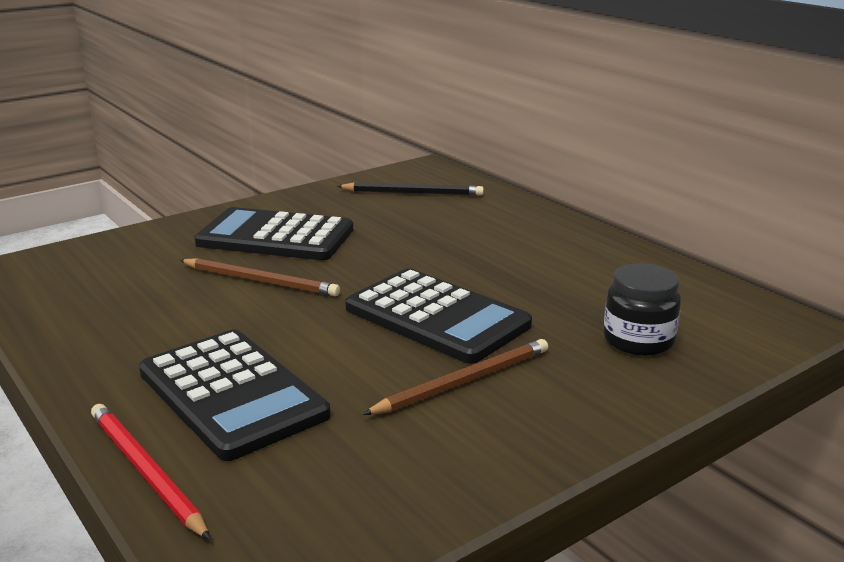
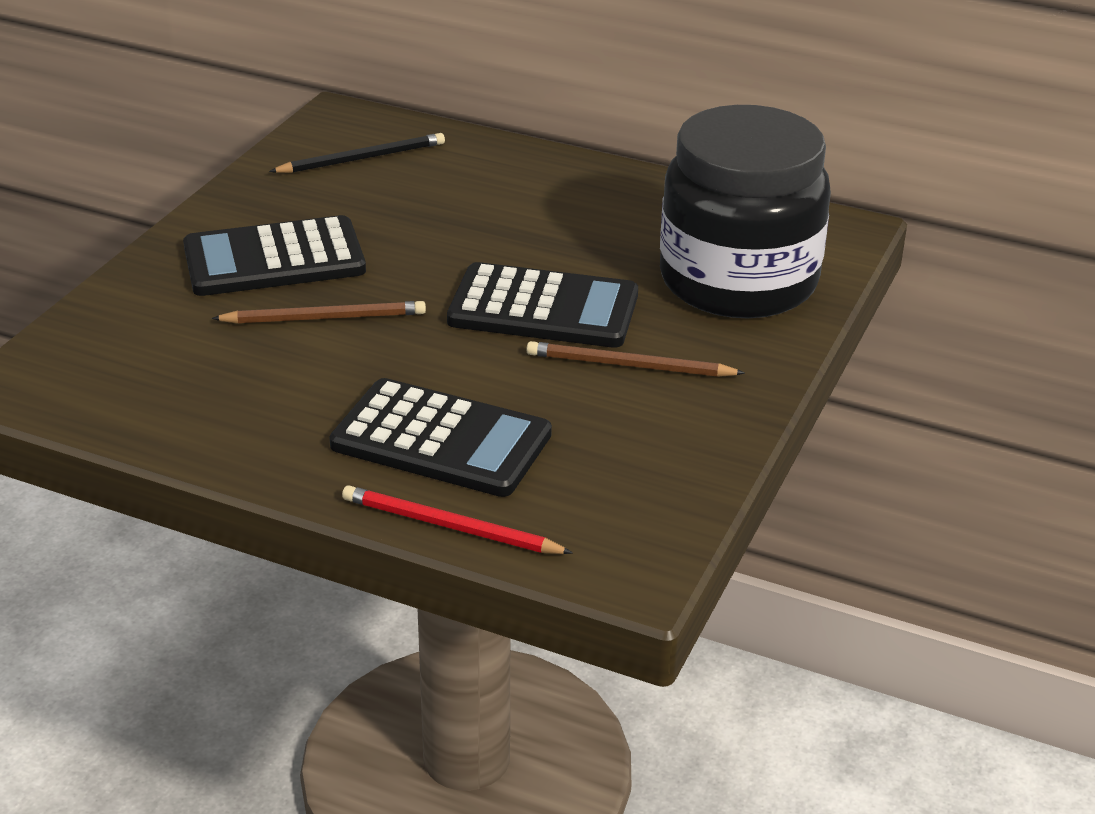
camera: 30 degrees left, 10 degrees up
(463, 381) = (629, 365): brown pencil -> brown pencil turned 105 degrees counterclockwise
(638, 340) = (738, 281): black jar -> black jar, size x2.32

